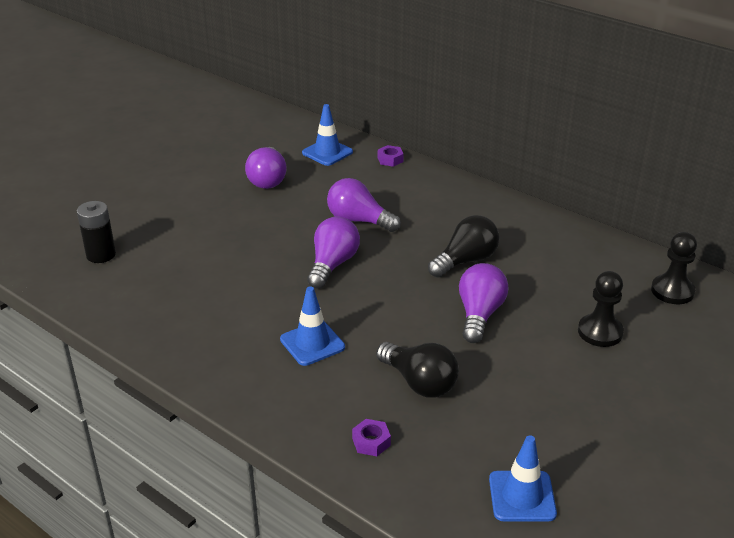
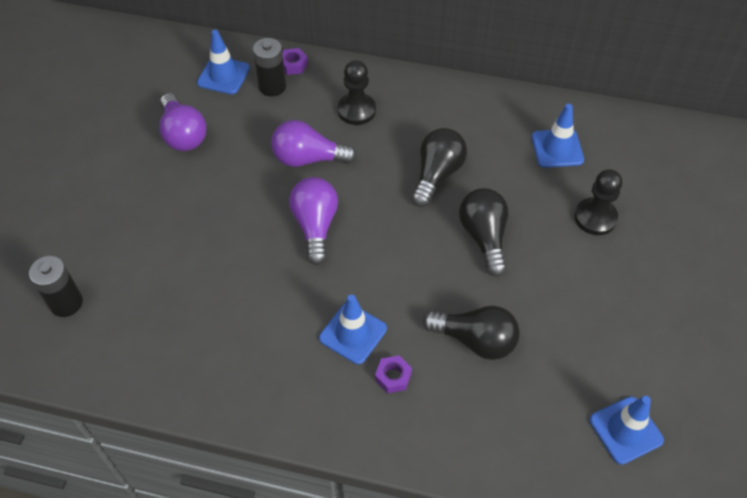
camera: 25 degrees left, 20 degrees up
(362, 169) = (272, 86): none -> black battery
(371, 442) = (471, 427): purple nut -> purple nut (393, 377)
(479, 315) = (484, 237): purple light bulb -> black light bulb
(595, 273) = (557, 148): none -> blue traffic cone
(672, 291) = (630, 146): black pawn -> black pawn (356, 110)

